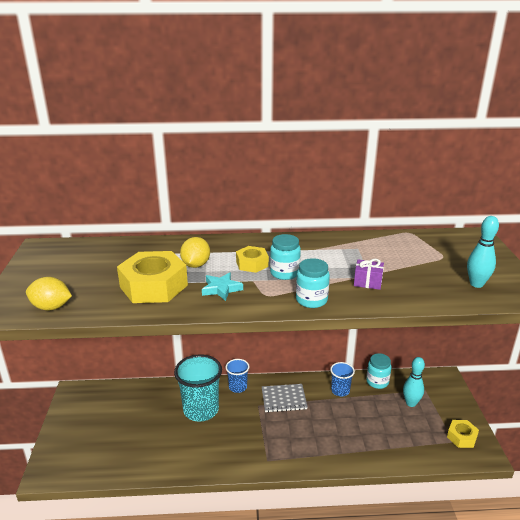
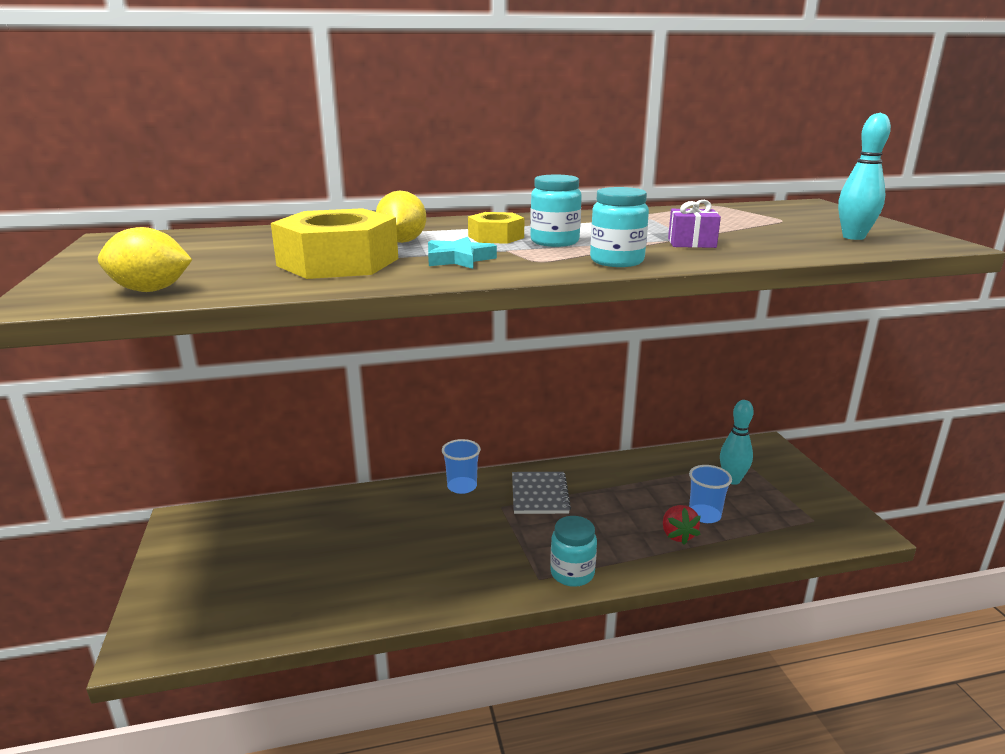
camera: 10 degrees left, 5 degrees down
(201, 410) = (409, 522): turquoise cup -> none
(284, 399) = (539, 494): grey notebook -> grey notebook turned 75 degrees counterclockwise
(340, 390) = (622, 475): blue cup -> blue cup (704, 515)
(360, 441) = (677, 535): none -> red strawberry
(377, 382) = (673, 459): turquoise jar -> turquoise jar (572, 573)
(461, 437) = (823, 514): yellow nut -> none

